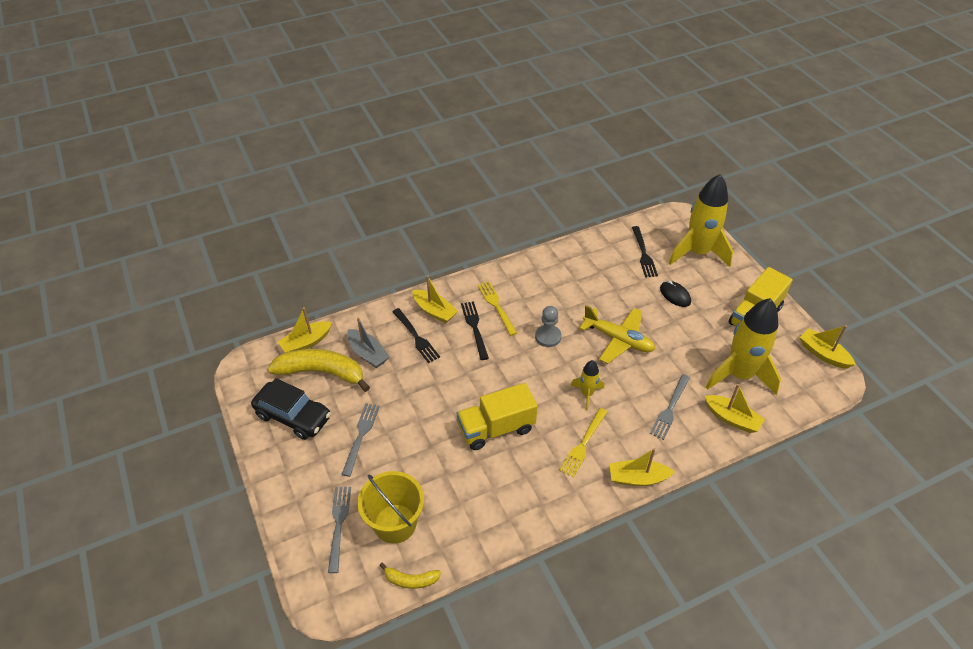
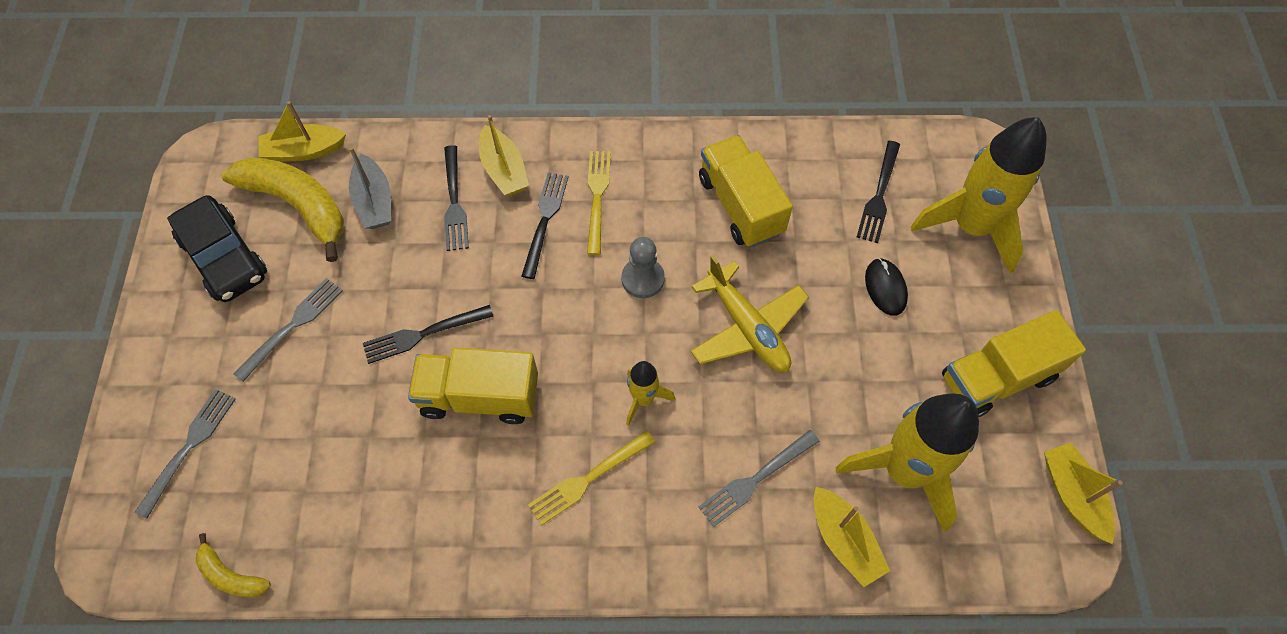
camera: 25 degrees right, 15 degrees up
(395, 523) = (260, 480): yellow bucket -> none
(443, 410) = (423, 334): none -> black fork
(576, 283) = (740, 205): none -> yellow truck
(637, 478) = (634, 571): yellow boat -> none

